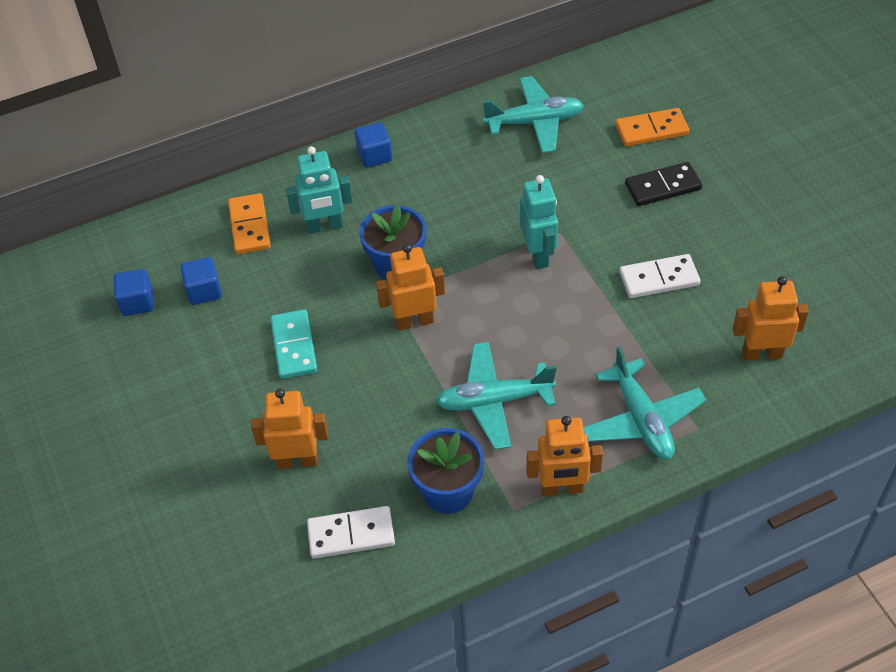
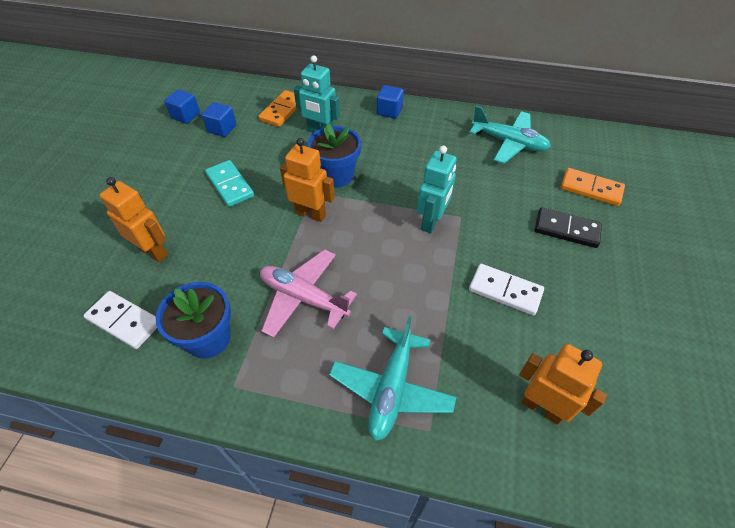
camera: 35 degrees right, 0 degrees up
(294, 346) = (230, 185): turquoise domino -> turquoise domino turned 60 degrees counterclockwise
(494, 401) = (303, 298): turquoise plane -> pink plane
(562, 488) = (281, 397): orange robot -> none

